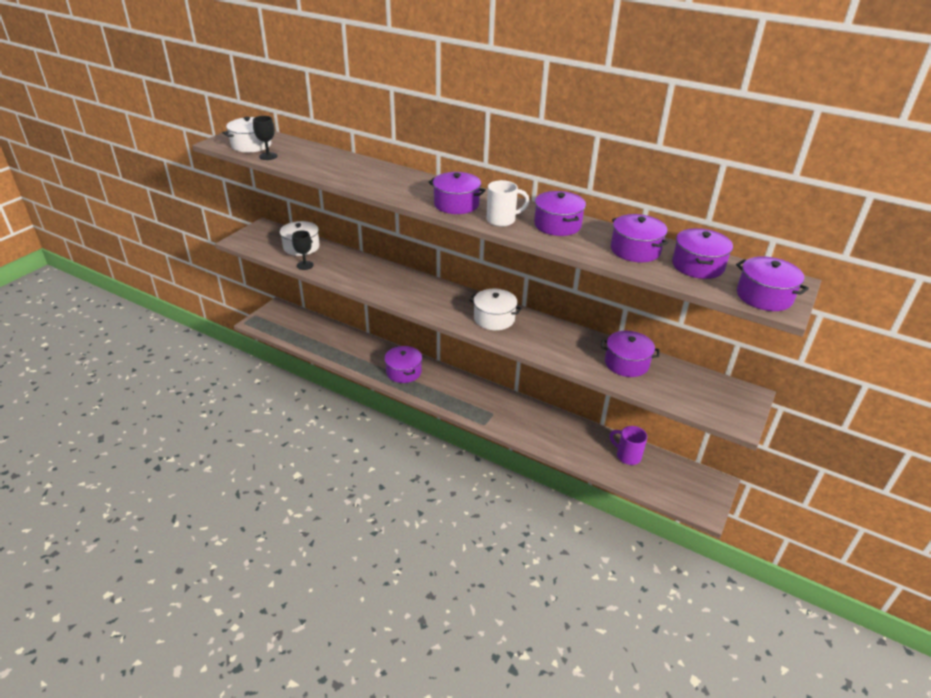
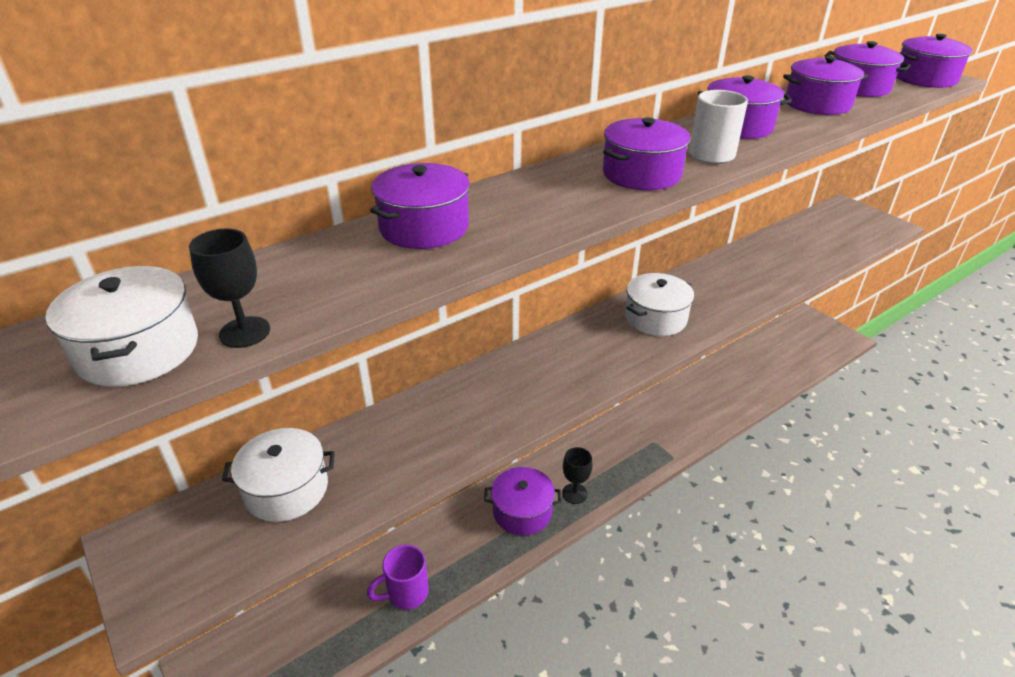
camera: 65 degrees left, 0 degrees up
(305, 265) = (366, 498): black goblet -> black goblet (574, 493)
(626, 363) = (781, 253): purple pot -> purple pot (424, 227)
(627, 456) = (758, 358): purple mug -> purple mug (406, 593)

